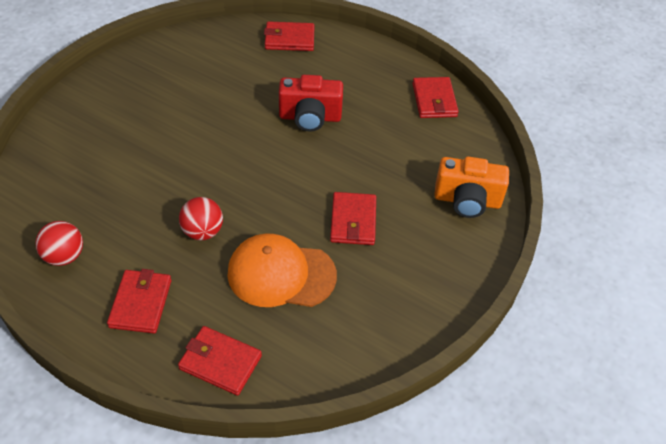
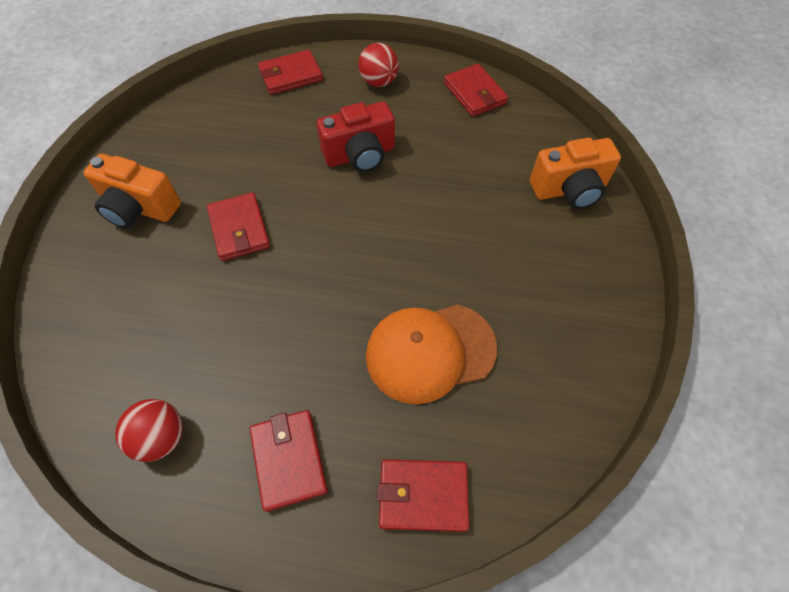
camera: 20 degrees left, 10 degrees up
(124, 101) = (139, 208): none -> orange camera
(203, 232) = (314, 335): red ball -> red ball (379, 82)
(353, 221) = (470, 256): red wallet -> red wallet (239, 229)

